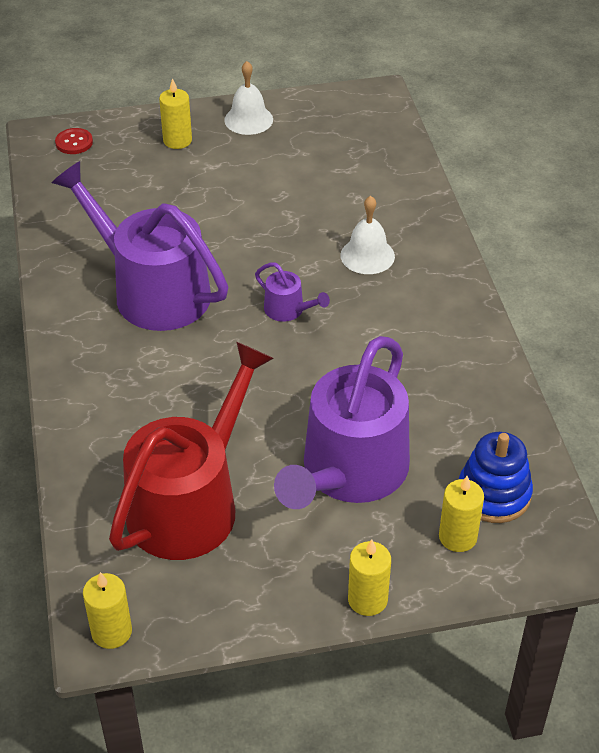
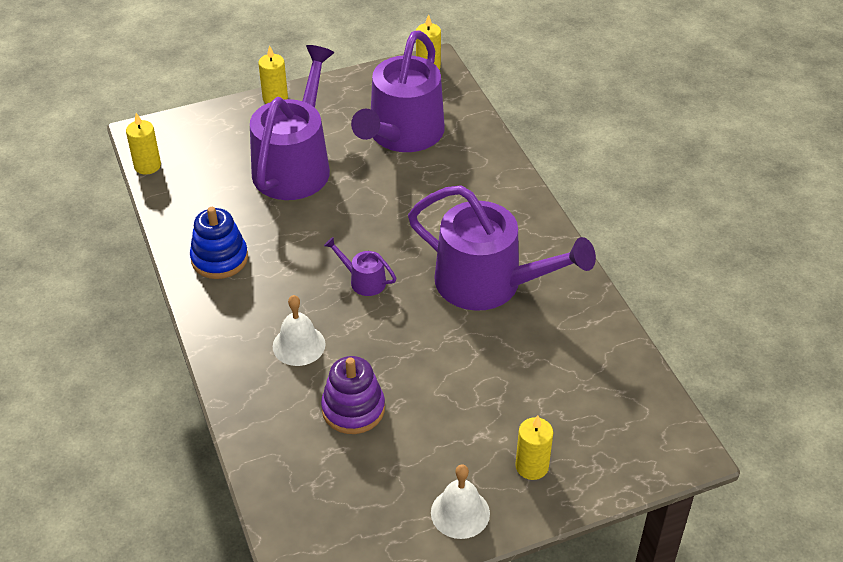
camera: 170 degrees right, 0 degrees up
(74, 142) = (645, 446): red button -> none
(190, 503) = (402, 134): red watering can -> purple watering can
(322, 197) = (353, 409): none -> purple stacking toy
(457, 537) = (217, 136): yellow candle -> yellow candle (147, 166)
(493, 494) = (190, 164): blue stacking toy -> blue stacking toy (219, 259)

